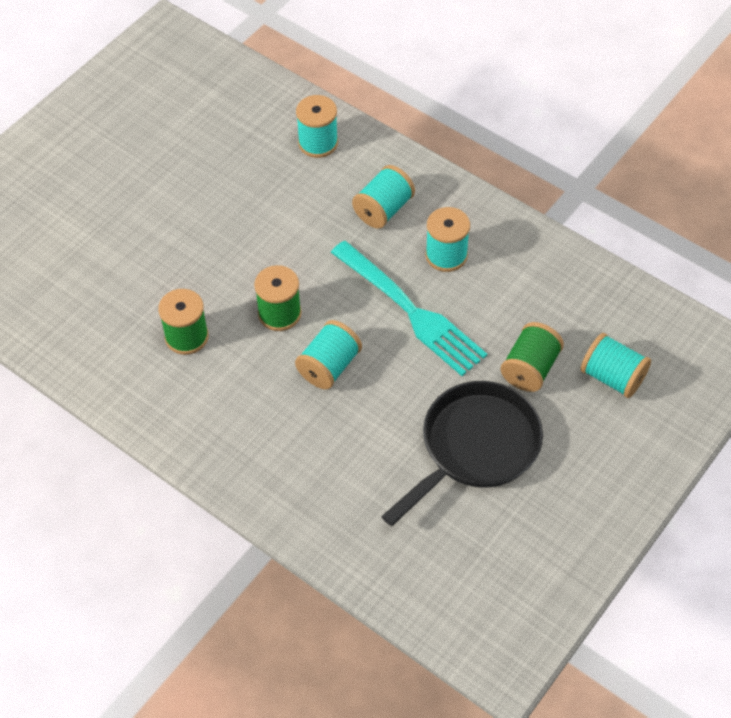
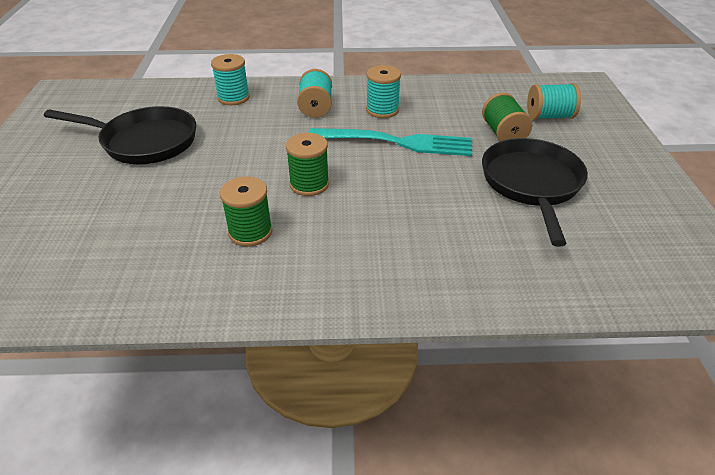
camera: 40 degrees left, 15 degrees down
(188, 164) = (144, 142): none -> black pan
(329, 366) = (381, 194): turquoise spool -> none

